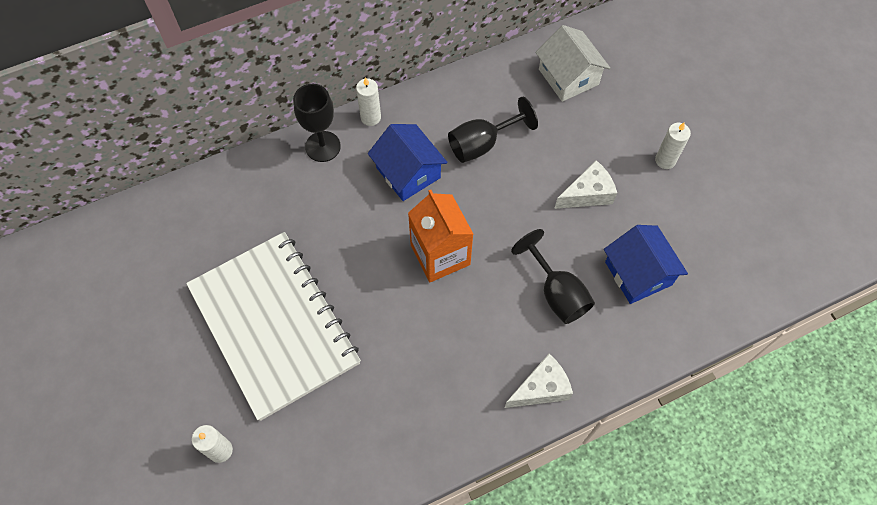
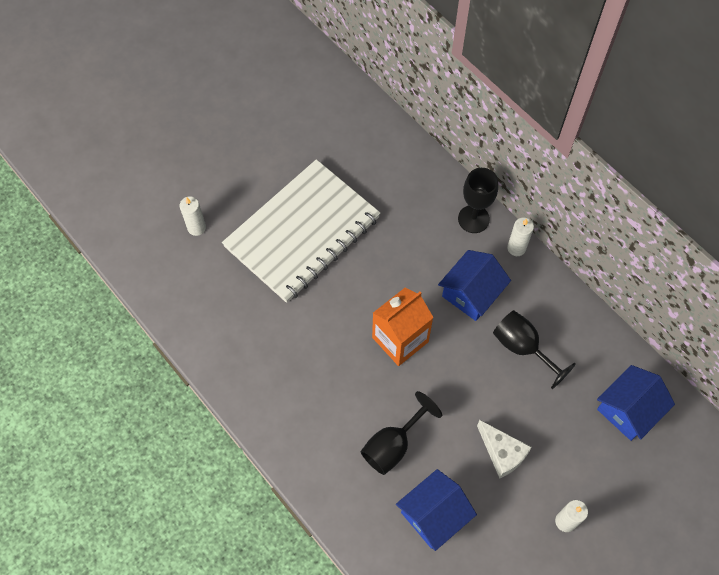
camera: 75 degrees right, 0 degrees up
(541, 388) = (301, 450): white cheese -> none
(568, 77) = (628, 410): white house -> blue house

